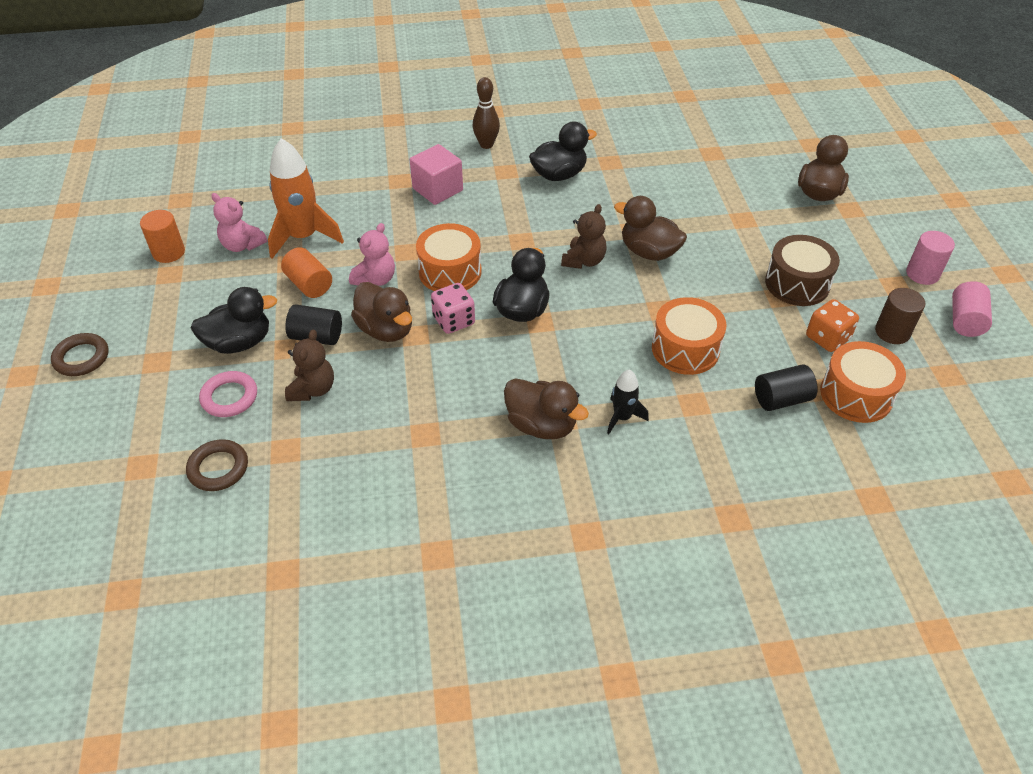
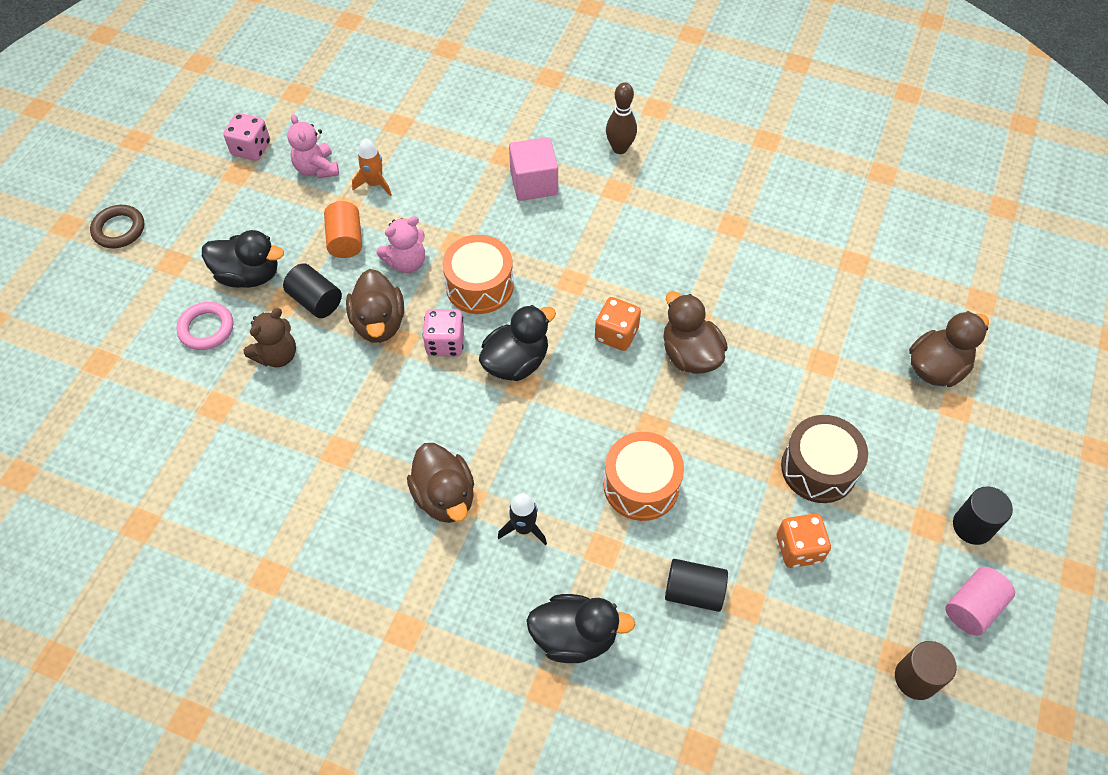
camera: 30 degrees right, 10 degrees up
(169, 252) = (251, 149): orange cylinder -> pink dice
(218, 468) = (155, 396): brown ring -> none
(303, 237) = (375, 184): orange rocket -> orange rocket, size x0.53
(559, 175) = (667, 218): black duck -> black duck (574, 637)
(584, 261) = (616, 334): brown teddy bear -> orange dice
(856, 395) = (775, 628): orange drum -> none
(892, 332) = (876, 578): brown cylinder -> brown cylinder (916, 678)
(922, 274) = (972, 526): pink cylinder -> black cylinder

